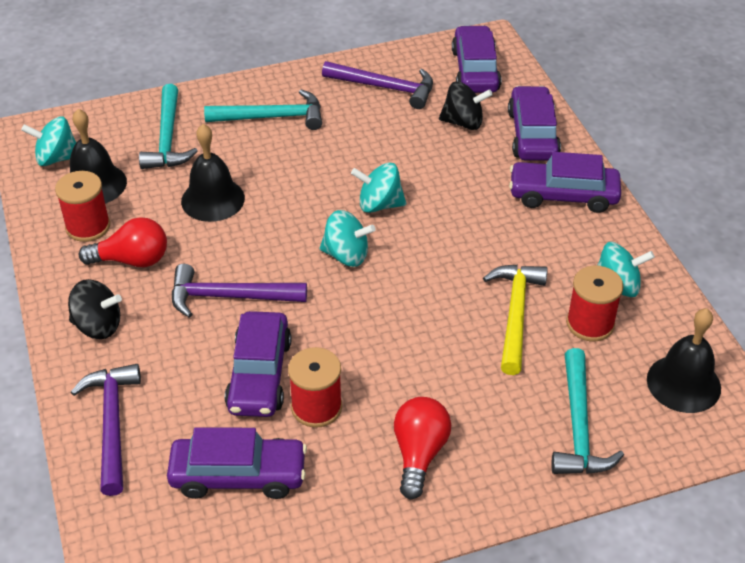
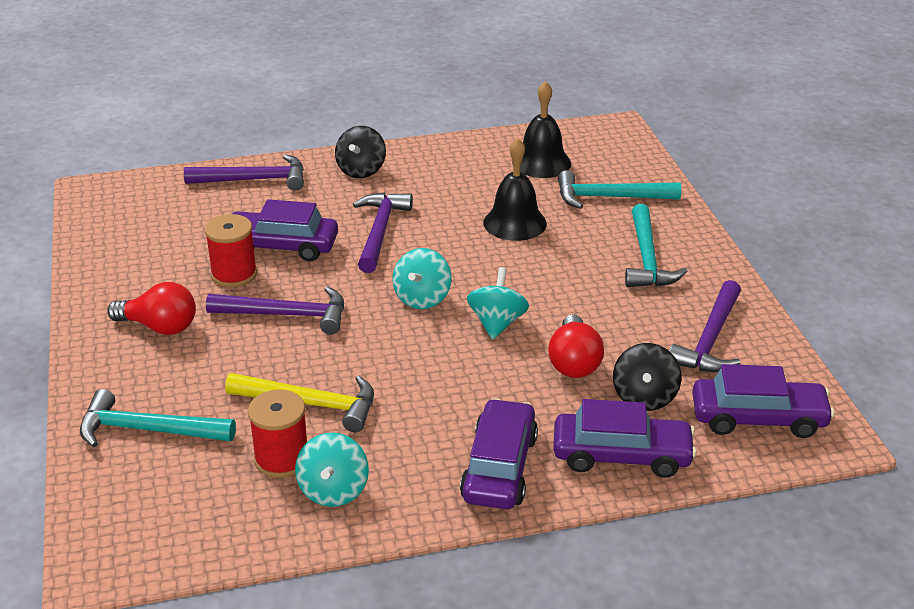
camera: 95 degrees right, 10 degrees down
(57, 158) = (579, 143): turquoise spinning top -> none
(88, 226) = (484, 161): red spool -> none
(132, 260) = (437, 183): red light bulb -> red light bulb (574, 362)
(238, 475) = (179, 235): purple car -> none
(385, 351) = (286, 315): none -> purple hammer
(683, 383) = (172, 520): black bell -> none

